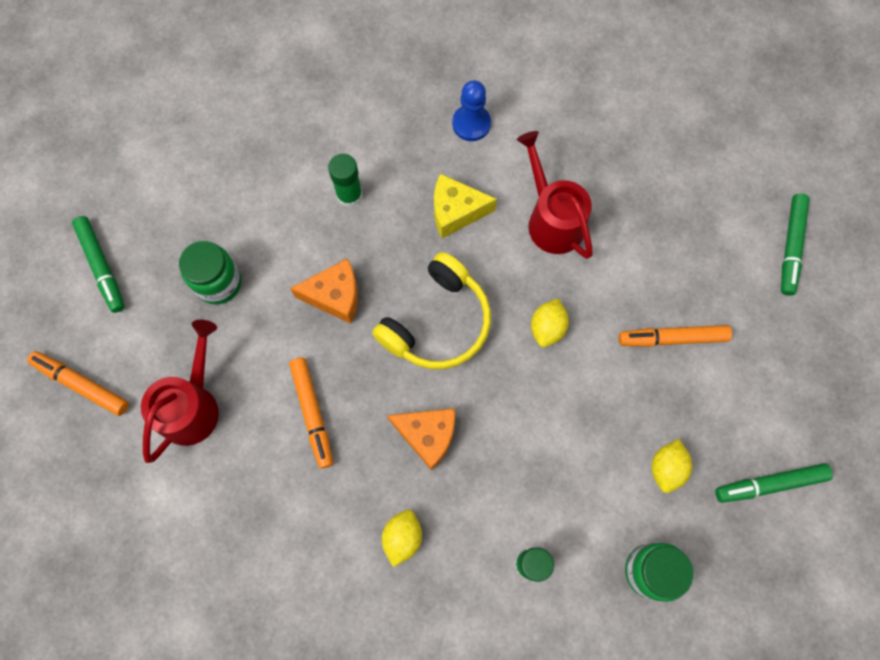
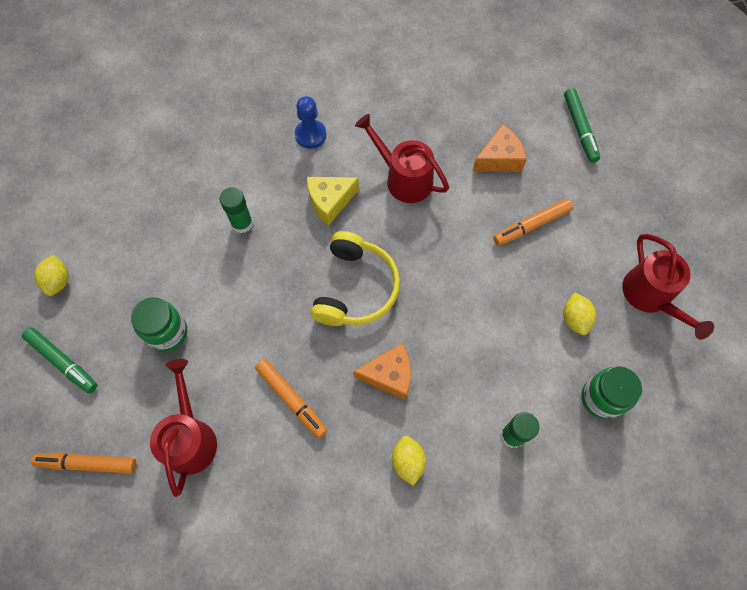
camera: 25 degrees left, 5 degrees down
(335, 296) = (266, 302): orange cheese -> orange cheese (499, 159)
(547, 328) = (439, 257): yellow lemon -> yellow lemon (58, 281)
(769, 484) = (651, 297): green marker -> red watering can

